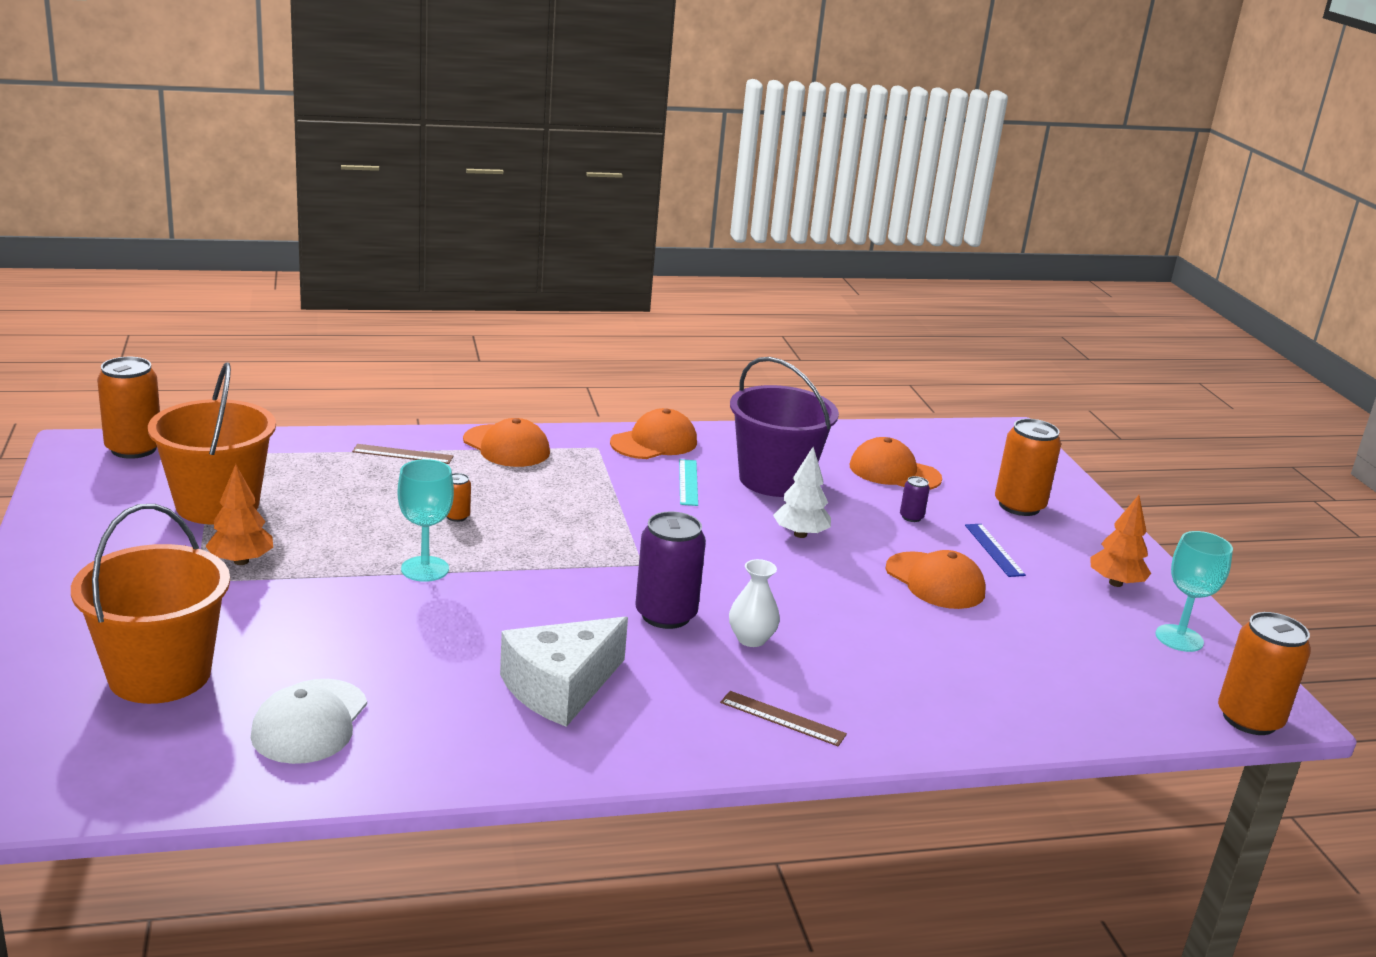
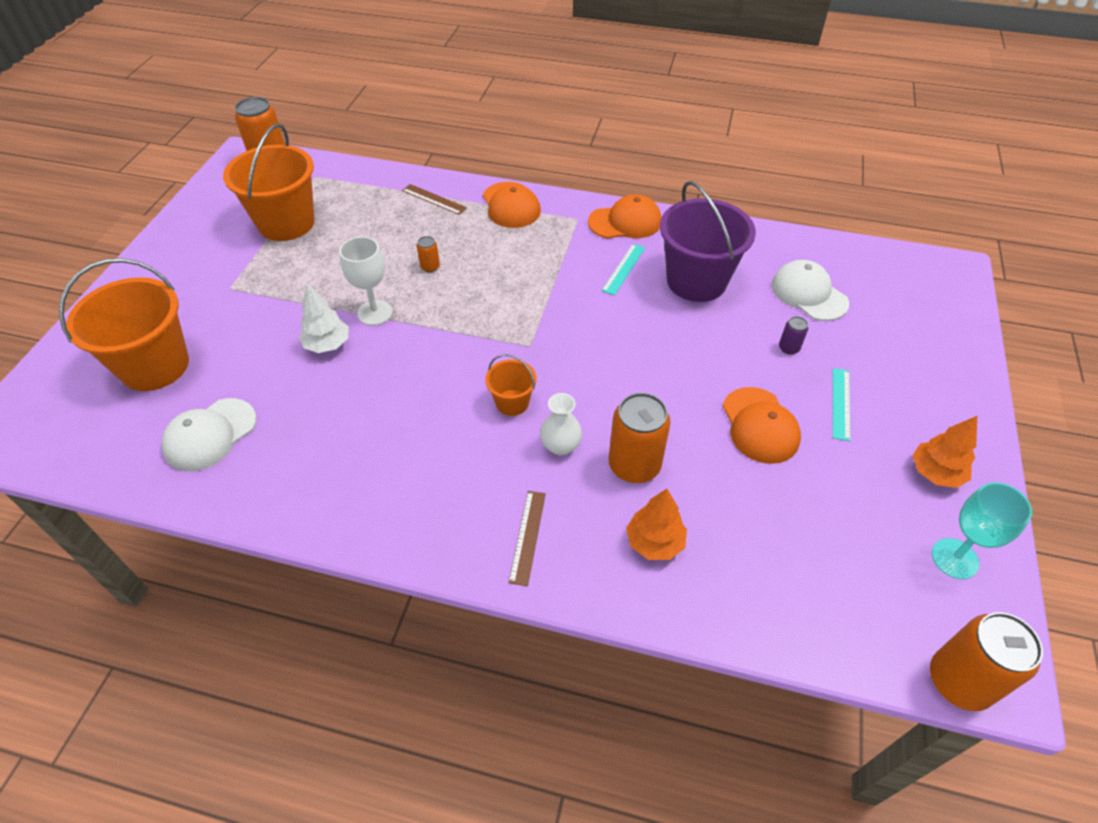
camera: 30 degrees right, 25 degrees up
(241, 561) = (266, 277): orange tree -> orange tree (654, 542)
(425, 569) = (375, 313): turquoise goblet -> white goblet
(560, 687) = (388, 453): white cheese -> none
(666, 615) = (512, 402): purple can -> orange bucket
(782, 718) = (528, 536): brown ruler -> brown ruler turned 45 degrees clockwise
(800, 534) = (677, 345): white tree -> white tree (327, 345)
(894, 472) = (808, 294): orange cap -> white cap
(994, 550) = (841, 403): blue ruler -> turquoise ruler
(1019, 506) = (902, 358): orange can -> orange can (634, 465)

